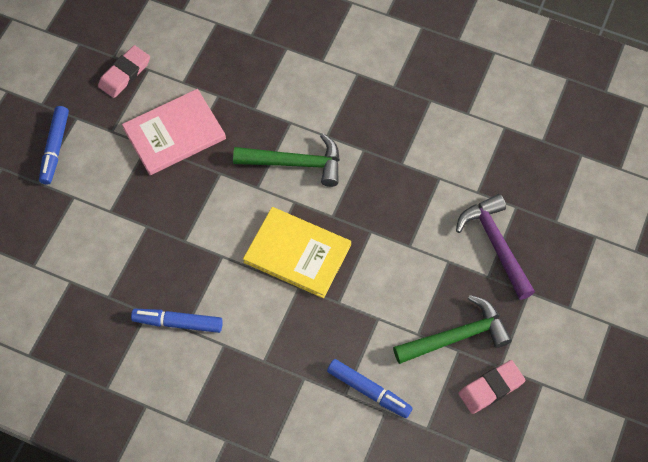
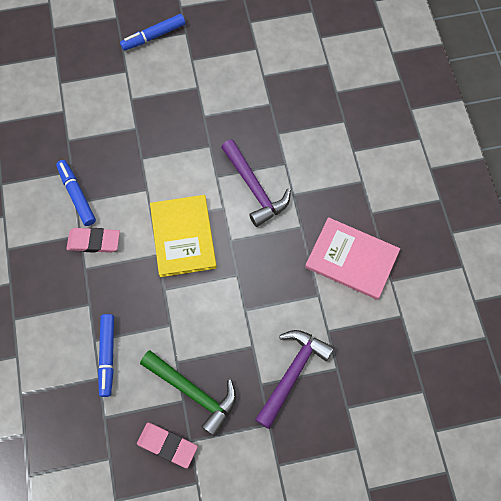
camera: 55 degrees right, 5 degrees up
(124, 74) = (241, 37): pink eraser -> pink eraser (94, 241)
(174, 134) = (218, 97): pink book -> pink book (351, 259)
(295, 163) = (254, 188): green hammer -> purple hammer

